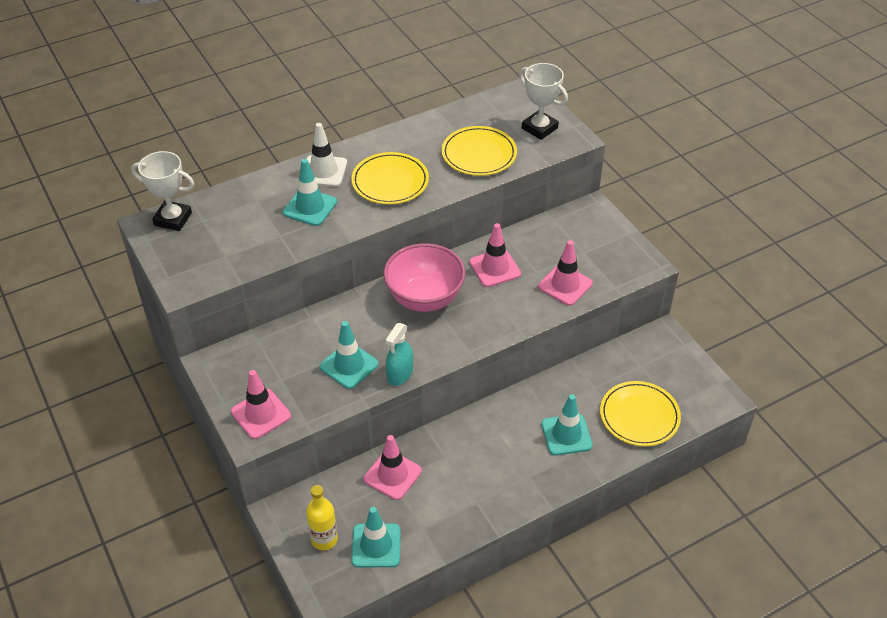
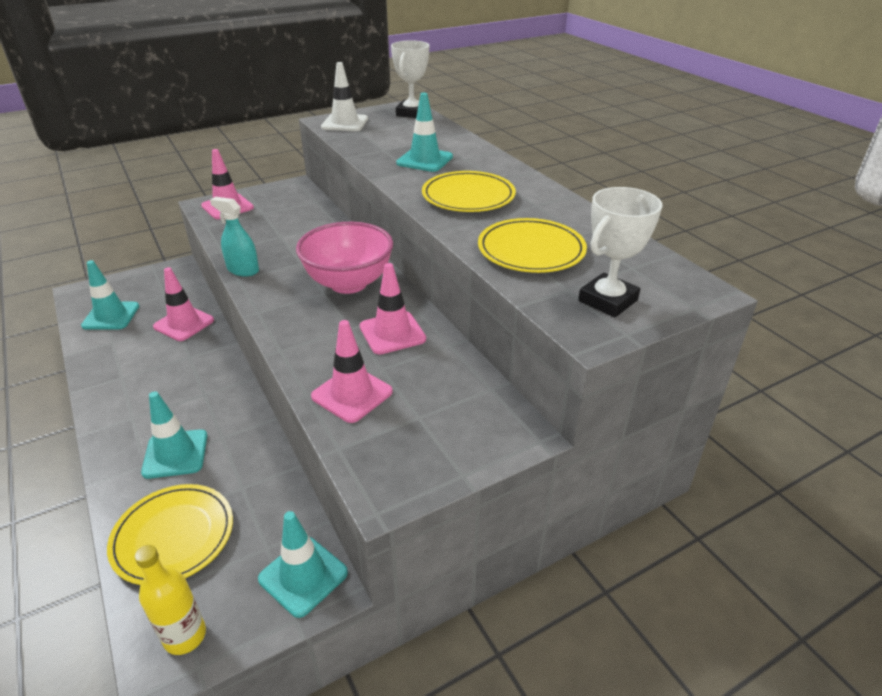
camera: 90 degrees right, 10 degrees down
(323, 171) = (483, 164): white traffic cone -> white traffic cone (345, 123)
(324, 539) = (135, 290): yellow bottle -> yellow bottle (185, 636)
(349, 365) = (266, 243): turquoise traffic cone -> turquoise traffic cone (303, 576)

